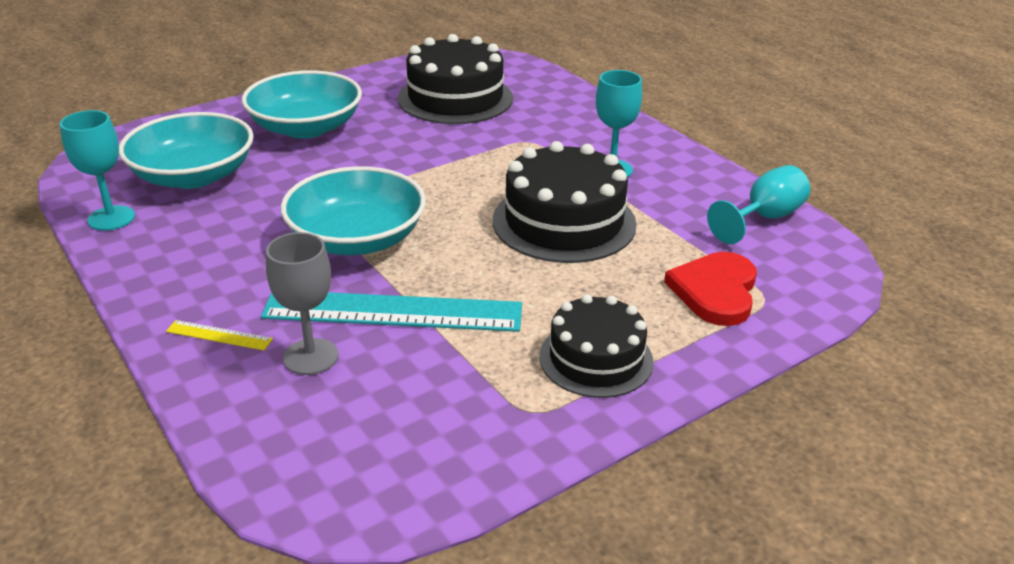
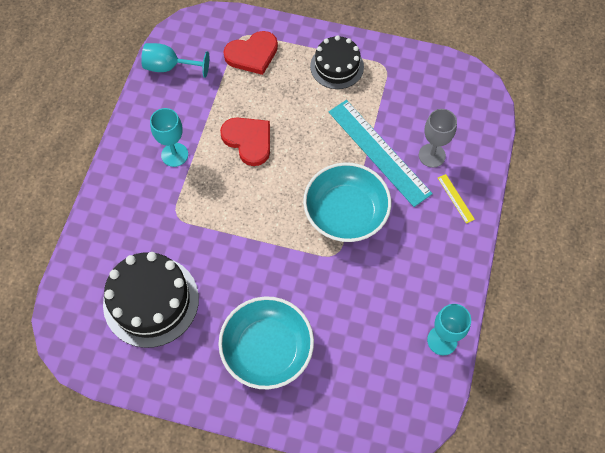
camera: 130 degrees left, 30 degrees up
(194, 176) = (372, 349): turquoise bowl -> none
(564, 222) = (248, 140): black cake -> red heart

